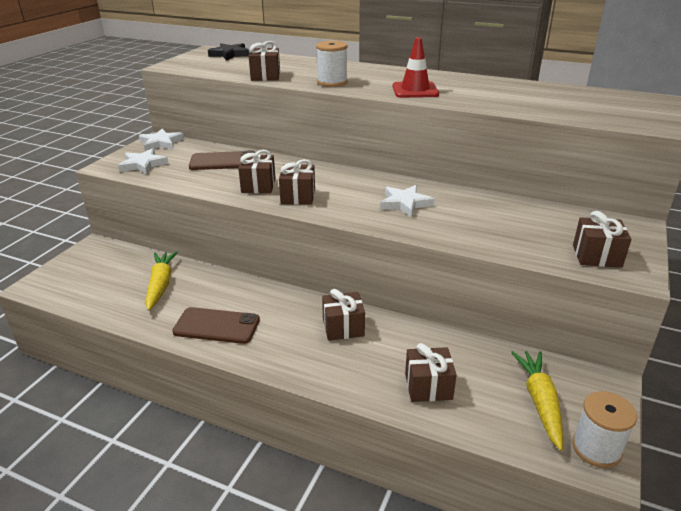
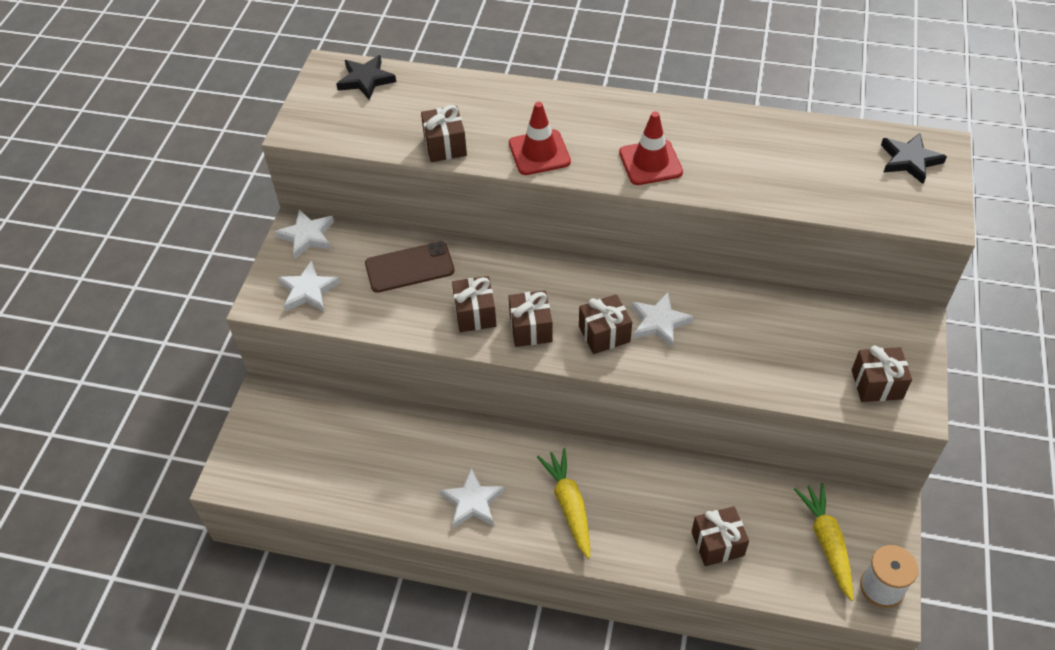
camera: 10 degrees left, 20 degrees up
(160, 285) = (380, 450): yellow carrot -> yellow carrot (569, 505)
(216, 326) = (472, 502): brown phone -> white star
(332, 82) = (539, 153): white spool -> red traffic cone
(343, 327) = (611, 479): brown gift -> brown gift (604, 334)
(631, 102) = (909, 160): none -> black star

